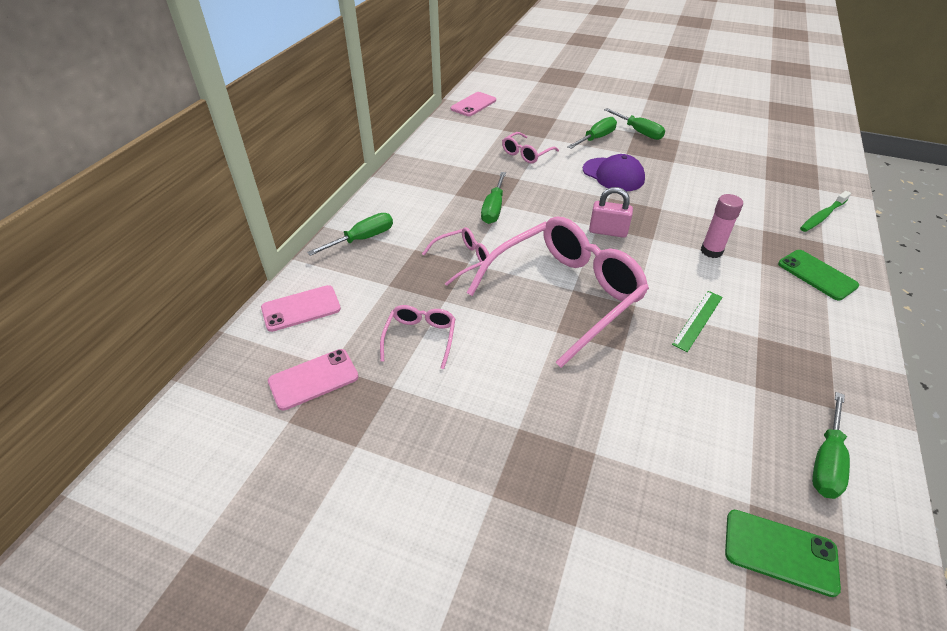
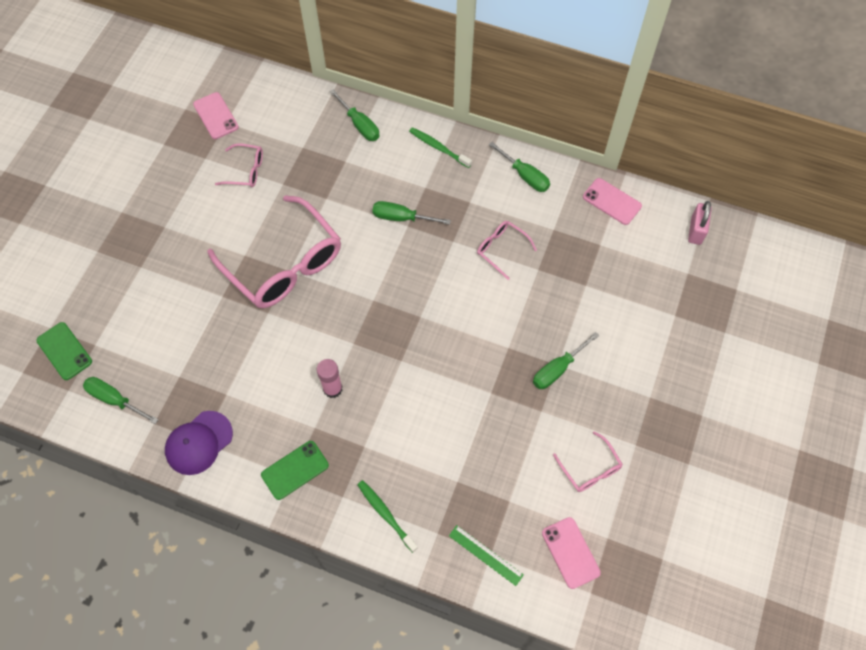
camera: 90 degrees right, 20 degrees up
(301, 308) = (281, 98): pink phone -> pink phone (570, 552)
(405, 186) = (438, 147): none -> green toothbrush
(462, 260) = (329, 194): pink glasses -> pink glasses (590, 469)
(596, 138) = (538, 321): green screwdriver -> green screwdriver (524, 175)
(608, 231) = (364, 307): pink padlock -> pink padlock (696, 230)
(613, 175) = (462, 327): purple cap -> purple cap (199, 443)
(698, 320) = (247, 355): green ruler -> green ruler (485, 555)
(780, 552) = (64, 351): green phone -> green phone turned 60 degrees counterclockwise

